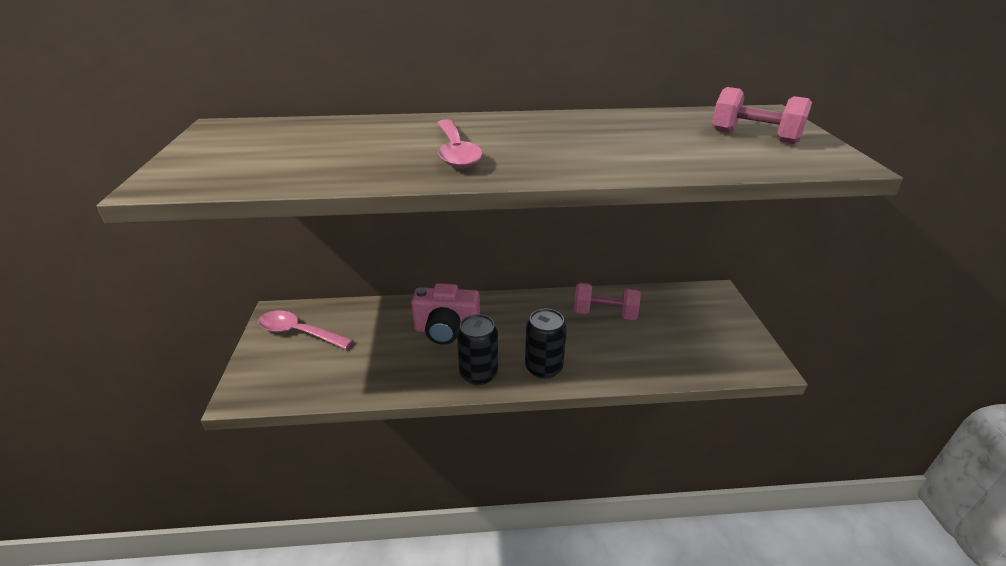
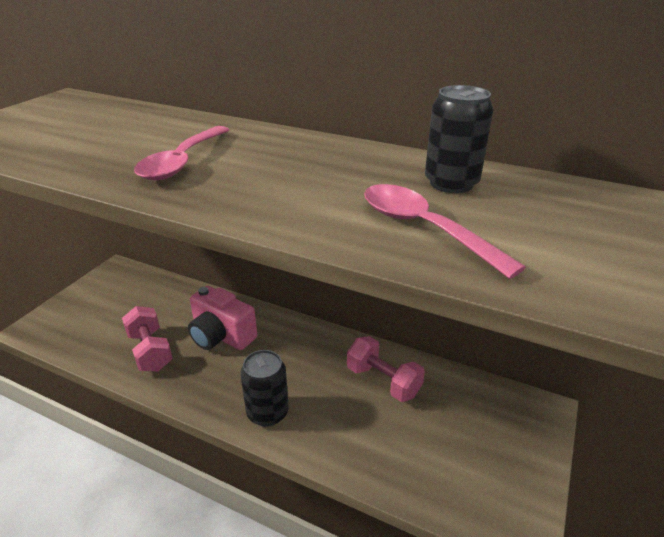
camera: 30 degrees right, 0 degrees up
(299, 332) = (114, 292): pink spoon -> pink spoon (424, 228)
(478, 374) = (206, 391): black can -> black can (451, 183)
(754, 137) = (536, 227): pink dumbbell -> pink dumbbell (150, 351)

